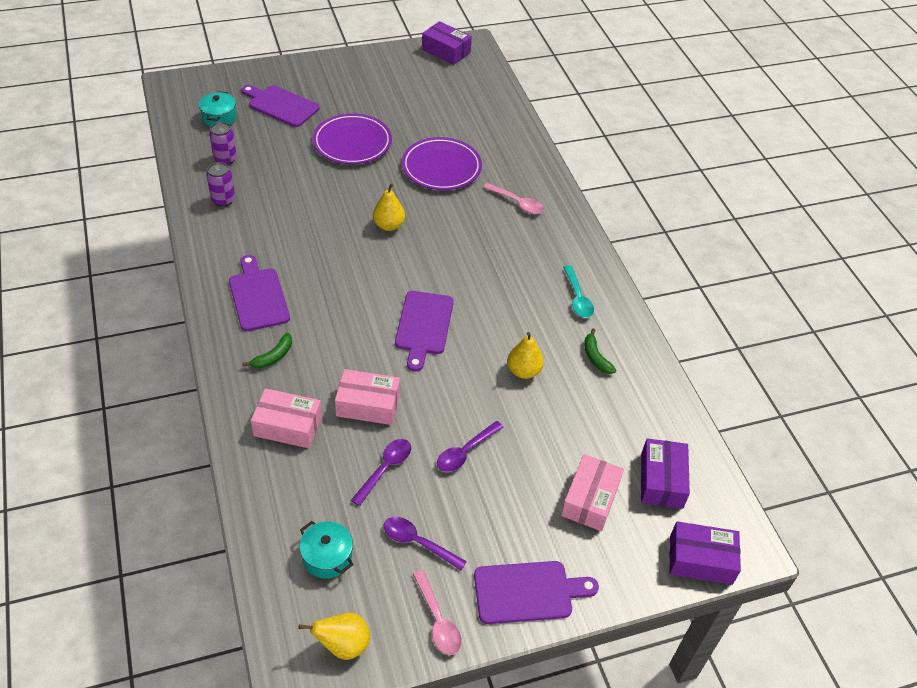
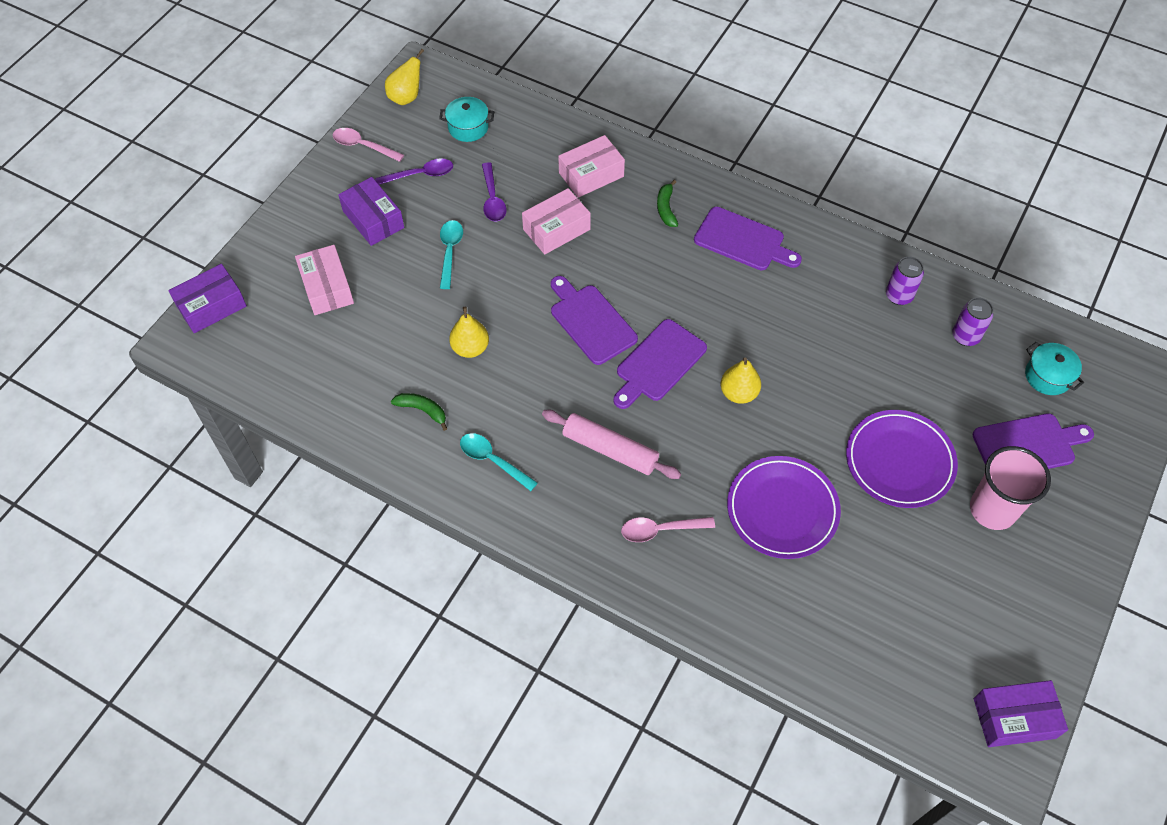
camera: 140 degrees right, 10 degrees up
(340, 100) = (992, 510): none -> pink cup
(465, 452) = (450, 252): purple spoon -> turquoise spoon
(500, 253) = (610, 450): none -> pink rolling pin
(528, 592) = (320, 199): purple cutting board -> purple cutting board (658, 363)
(661, 480) = (282, 343): purple box -> purple box (373, 219)

